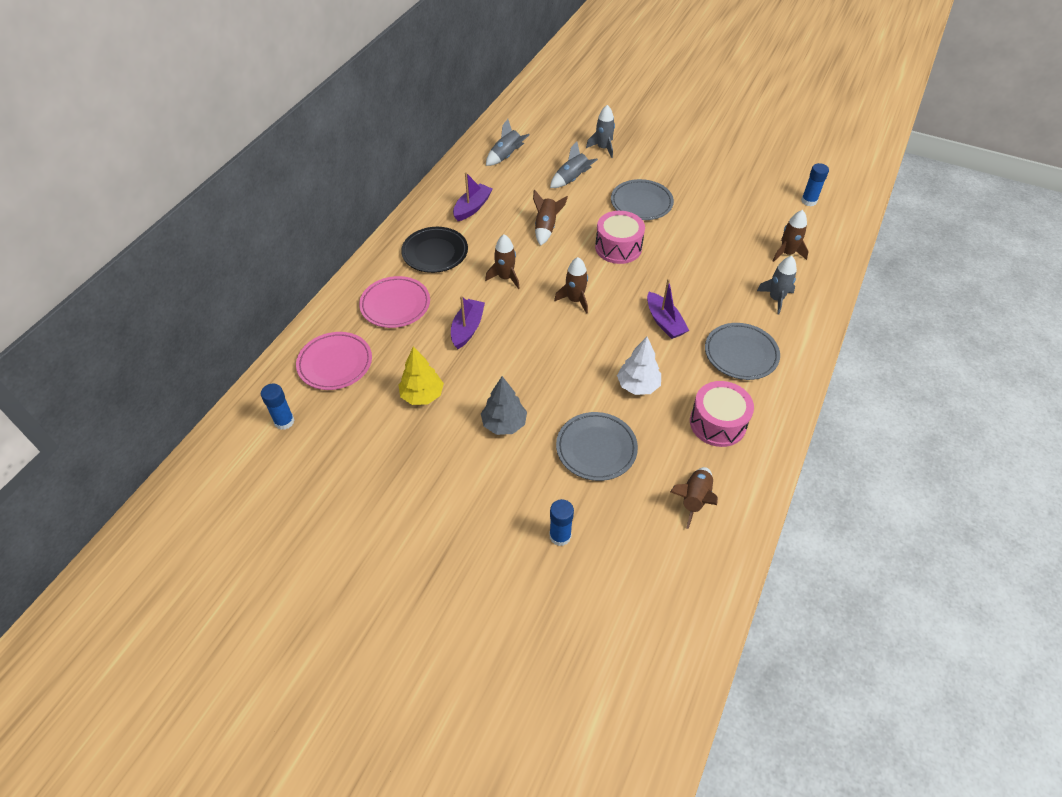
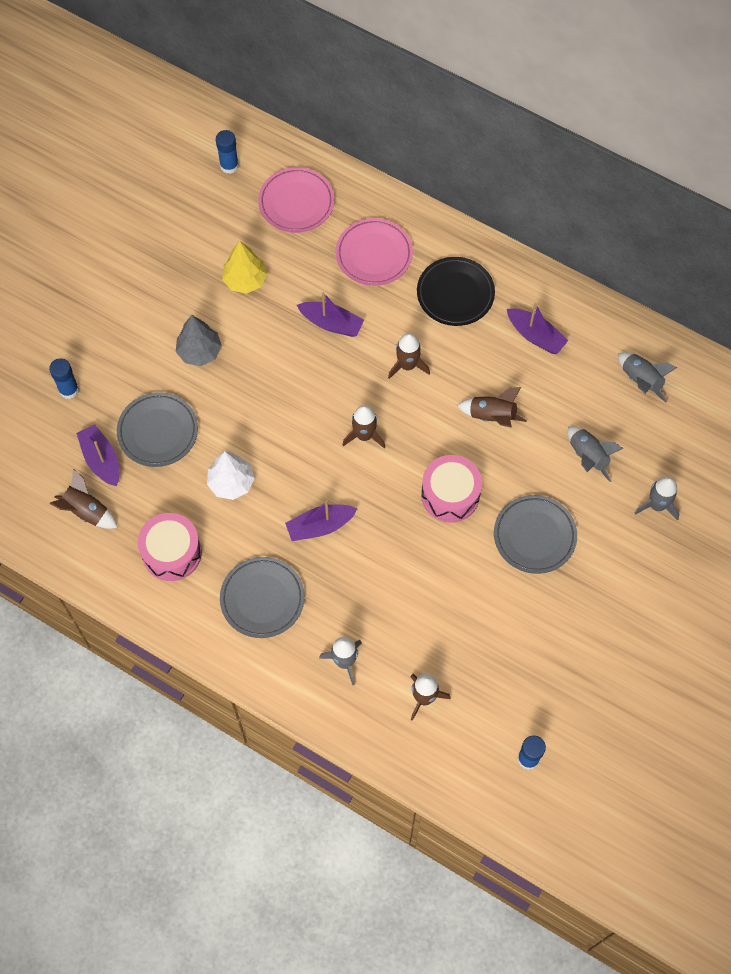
camera: 95 degrees right, 15 degrees up
(635, 494) = (101, 460): none -> purple boat

